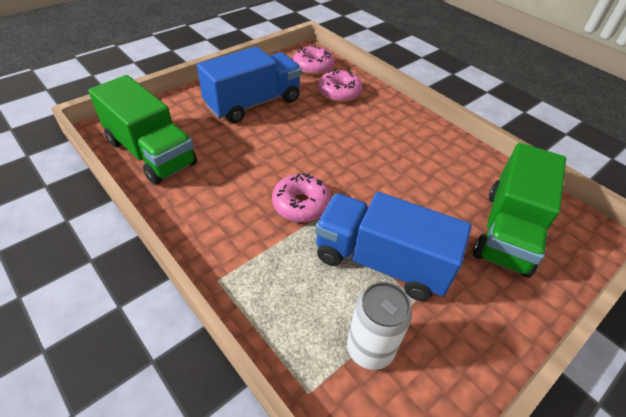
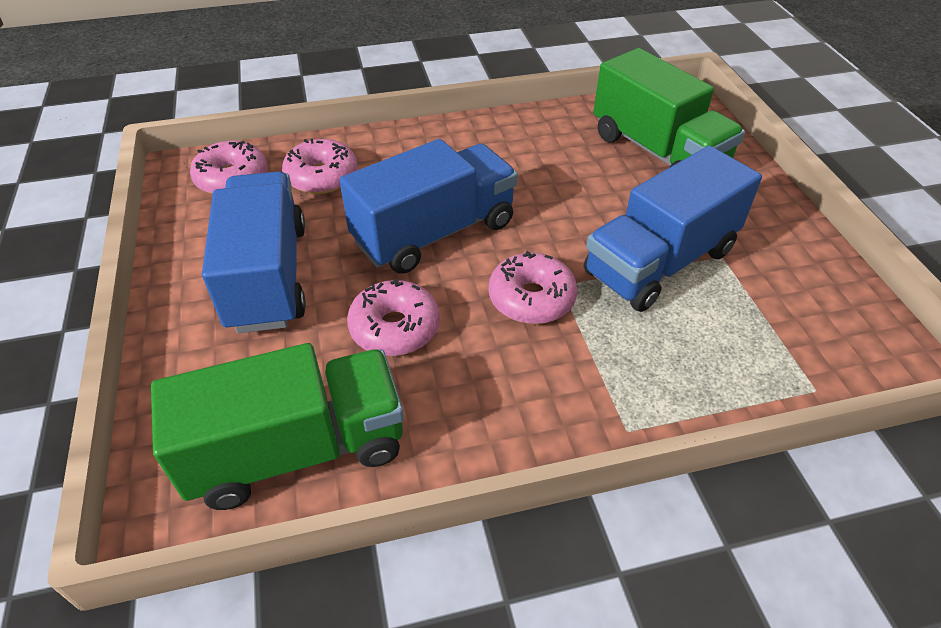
camera: 60 degrees left, 0 degrees up
(244, 157) = (395, 328): none -> pink donut
(327, 147) = (434, 233): none -> blue truck
(370, 348) = (773, 318): white can -> none

